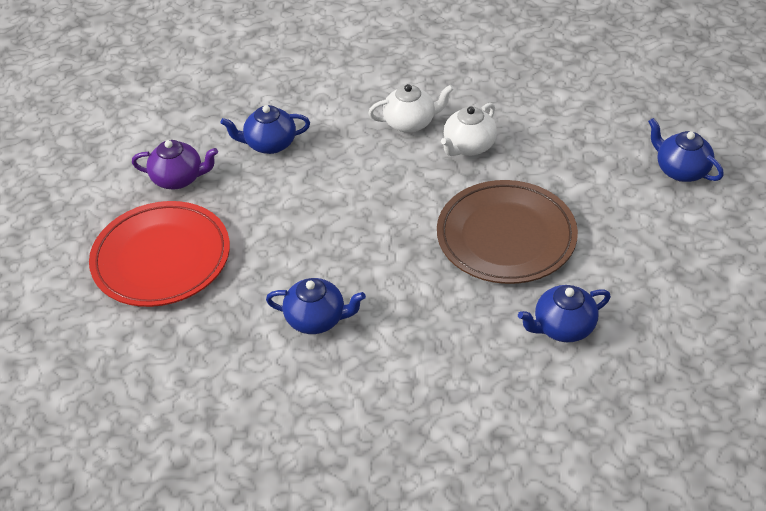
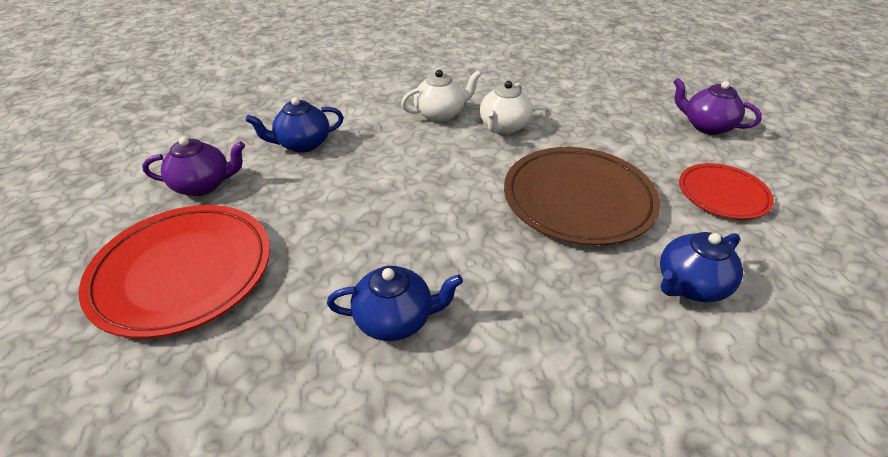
camera: 15 degrees left, 5 degrees down
(646, 249) = (722, 194): none -> red plate
(681, 170) = (706, 126): blue teapot -> purple teapot

